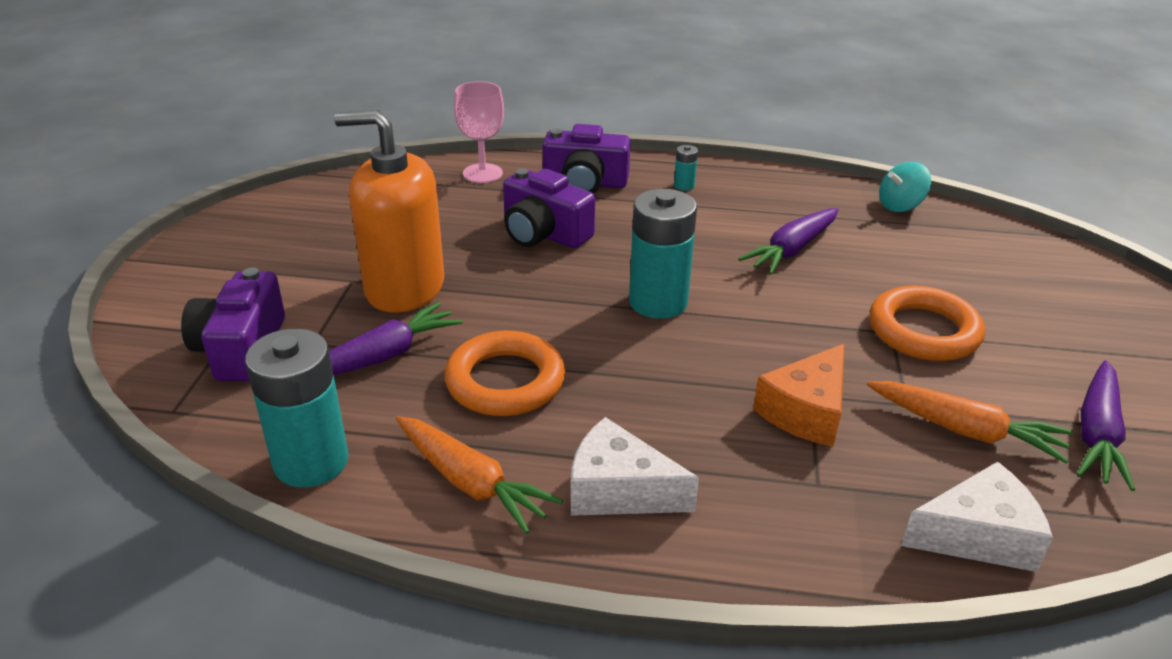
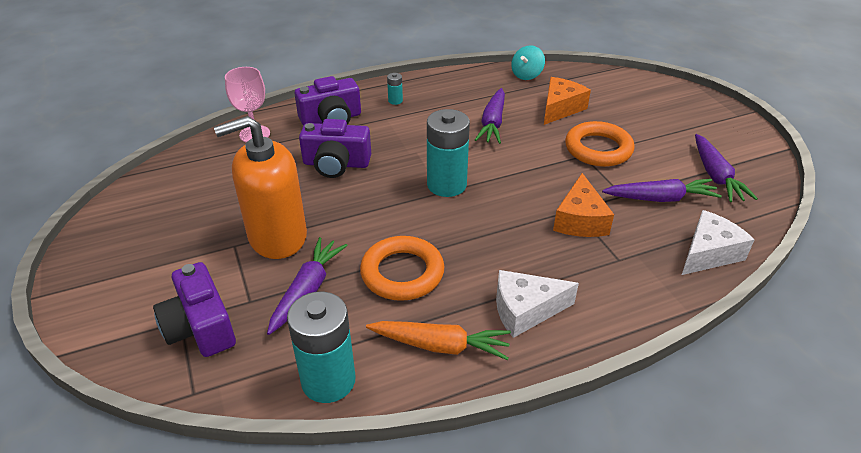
camera: 30 degrees left, 5 degrees up
(912, 262) = (560, 108): none -> orange cheese
(965, 430) = (660, 198): orange carrot -> purple carrot

